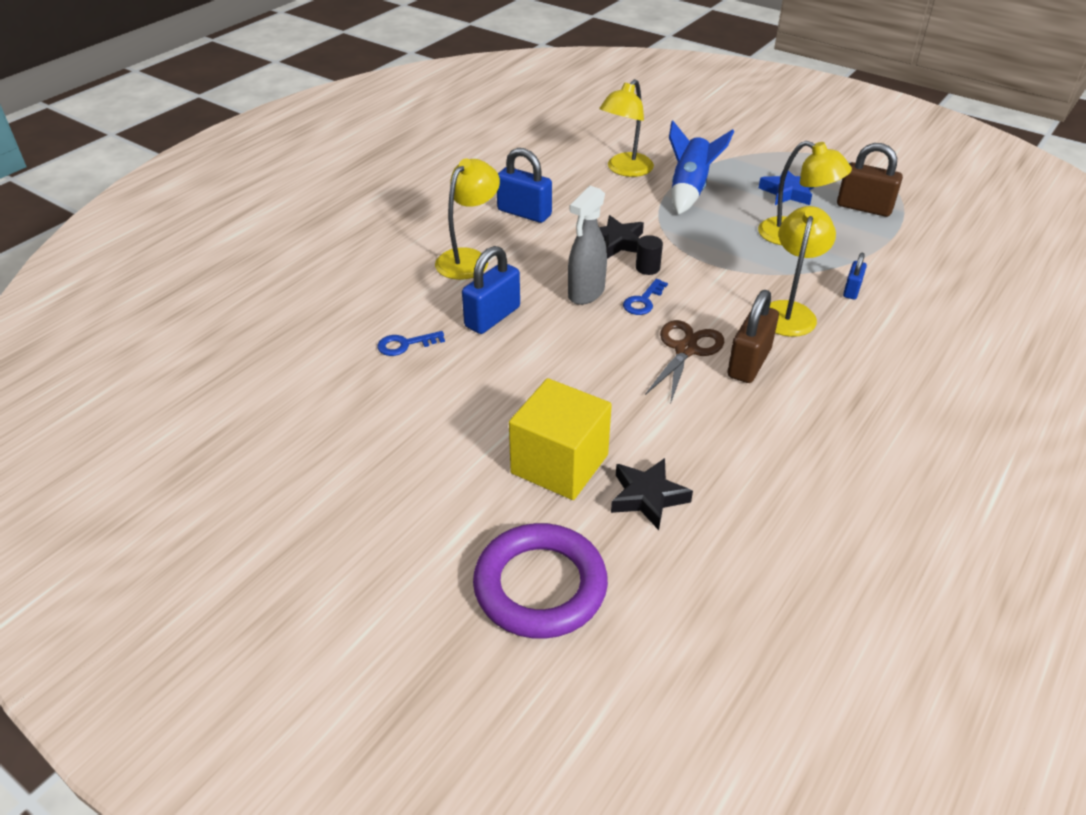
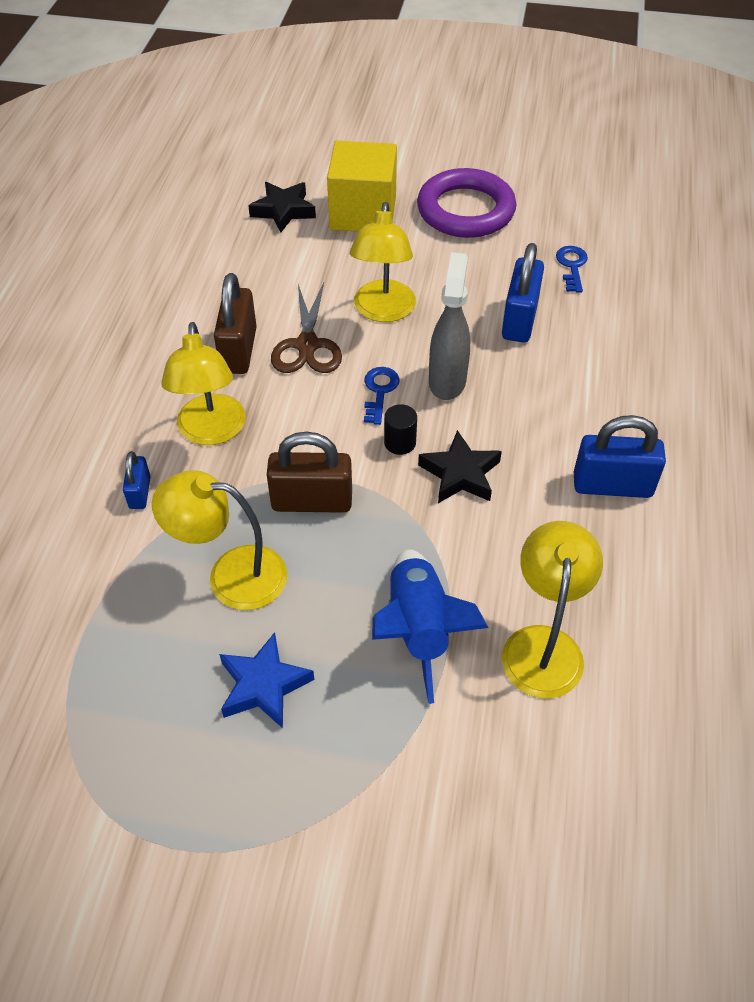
camera: 155 degrees right, 10 degrees up
(405, 344) = (572, 266): blue key -> blue key turned 45 degrees counterclockwise
(469, 258) = (610, 385): yellow lamp -> yellow lamp (383, 311)
(540, 586) = (328, 143): purple ring -> purple ring (465, 210)
(864, 207) = (133, 691): brown padlock -> brown padlock (312, 501)

